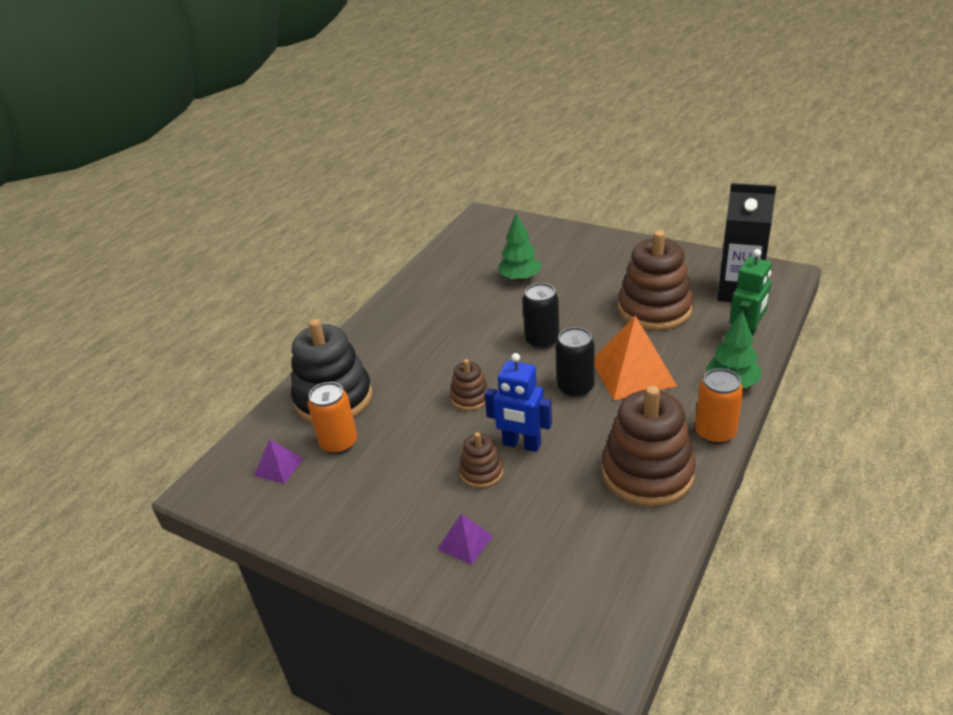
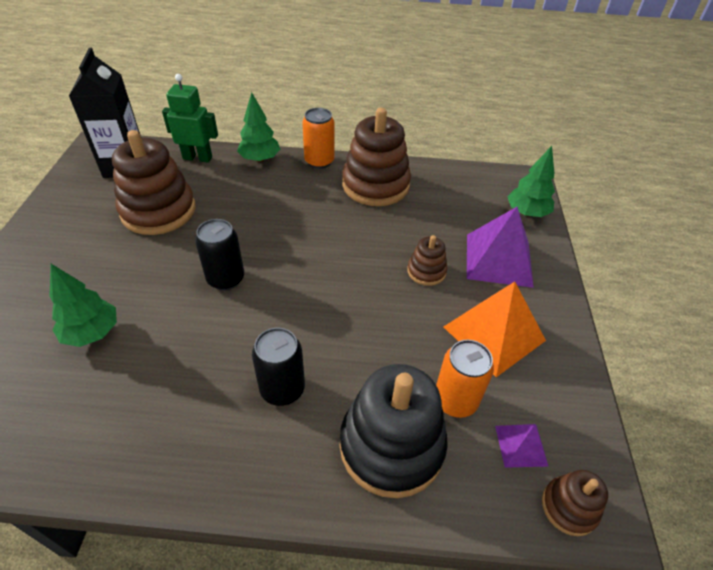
camera: 120 degrees left, 10 degrees up
(465, 542) = (498, 259): purple pyramid -> purple pyramid, size x1.97
(470, 397) = (336, 309): brown stacking toy -> brown stacking toy (569, 507)
(521, 444) = (381, 255): blue robot -> none
(531, 616) = (527, 213): none -> green tree
(575, 388) = (294, 239): black can -> black can (282, 389)
(633, 372) = (261, 209): orange pyramid -> orange pyramid (494, 333)

